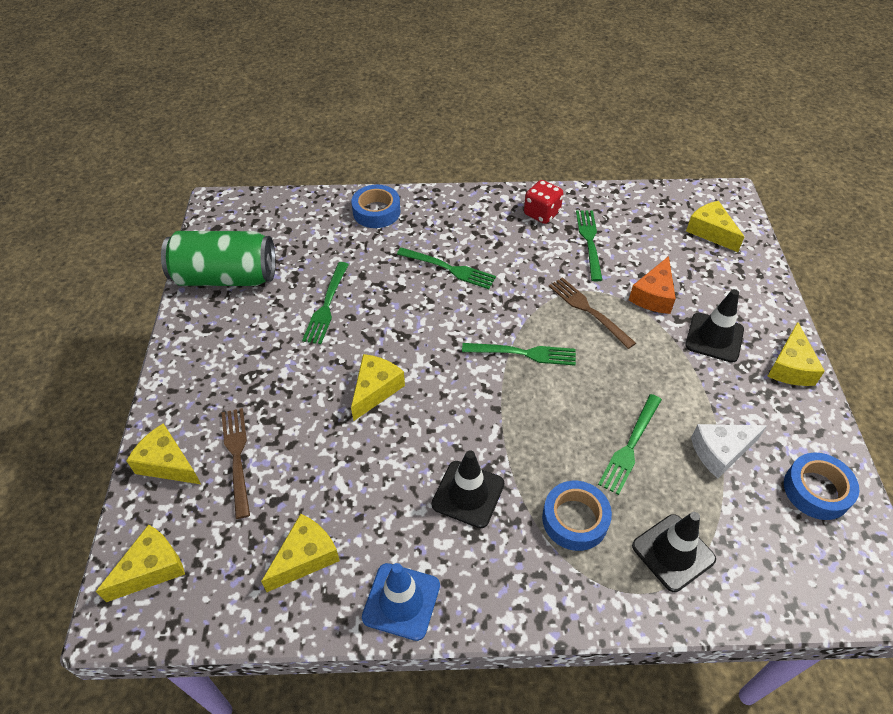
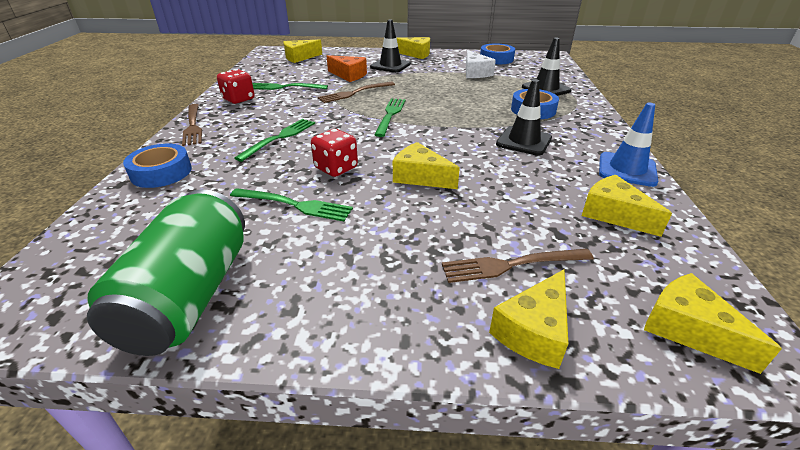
camera: 85 degrees left, 15 degrees down
(389, 322) = (336, 168): none -> red dice
(467, 201) = (193, 126): none -> brown fork
(630, 446) = (474, 92): green fork -> none

